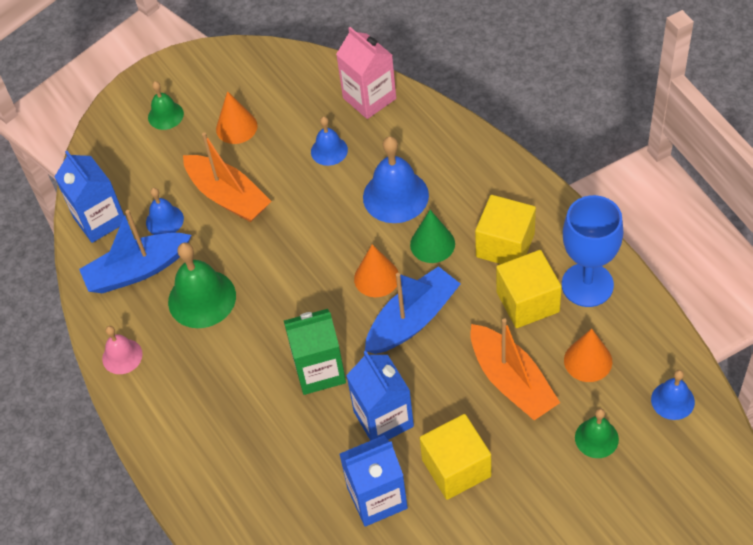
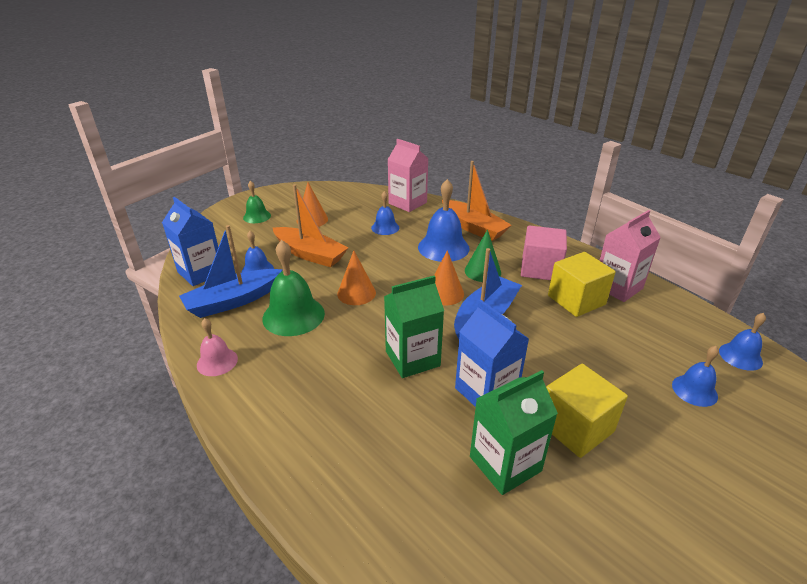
camera: 15 degrees left, 20 degrees down
(377, 498) = (505, 464): blue carton -> green carton
(505, 245) = (540, 269): yellow cube -> pink cube
(511, 381) = (592, 353): orange boat -> orange boat (473, 227)
(587, 285) = (617, 287): blue goblet -> pink carton
(588, 360) = (649, 334): orange cone -> orange cone (356, 293)
(596, 438) = (694, 390): green bell -> blue bell

